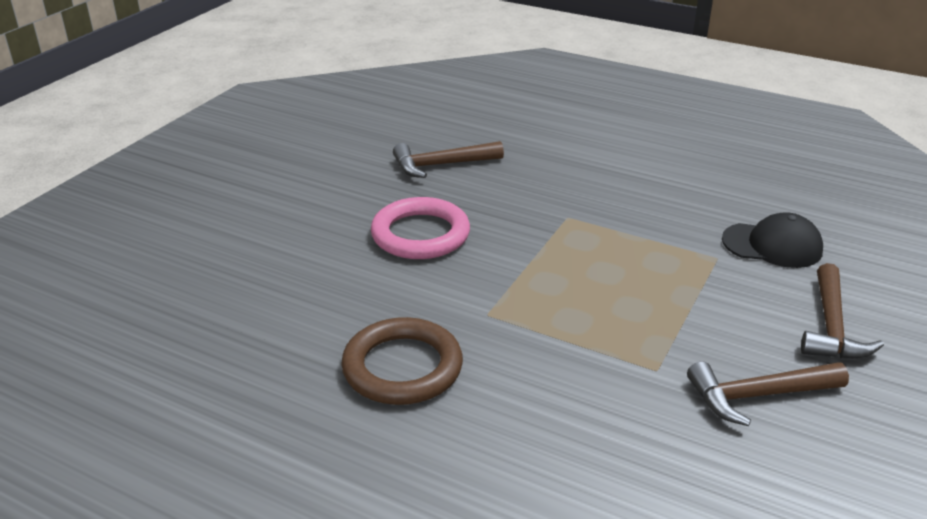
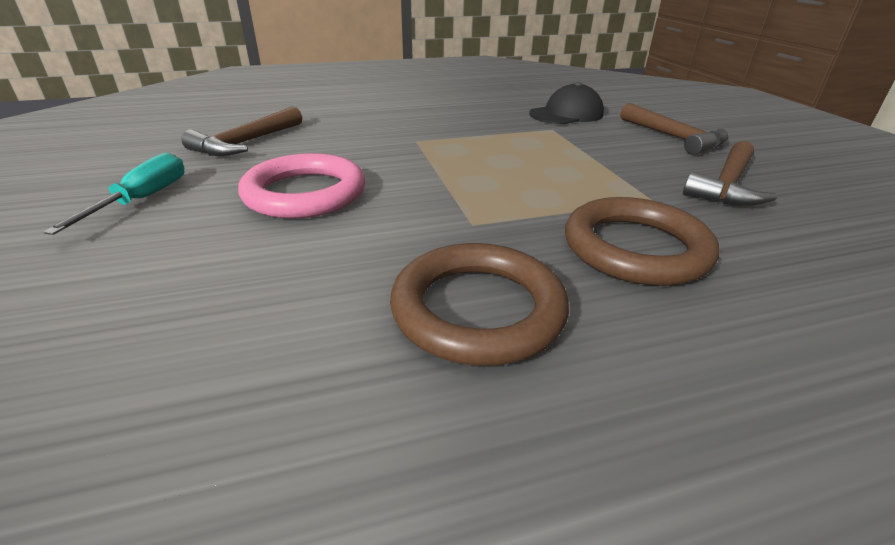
camera: 45 degrees left, 0 degrees up
(330, 195) = (142, 199): none -> turquoise screwdriver
(561, 392) = (635, 248): none -> brown ring

